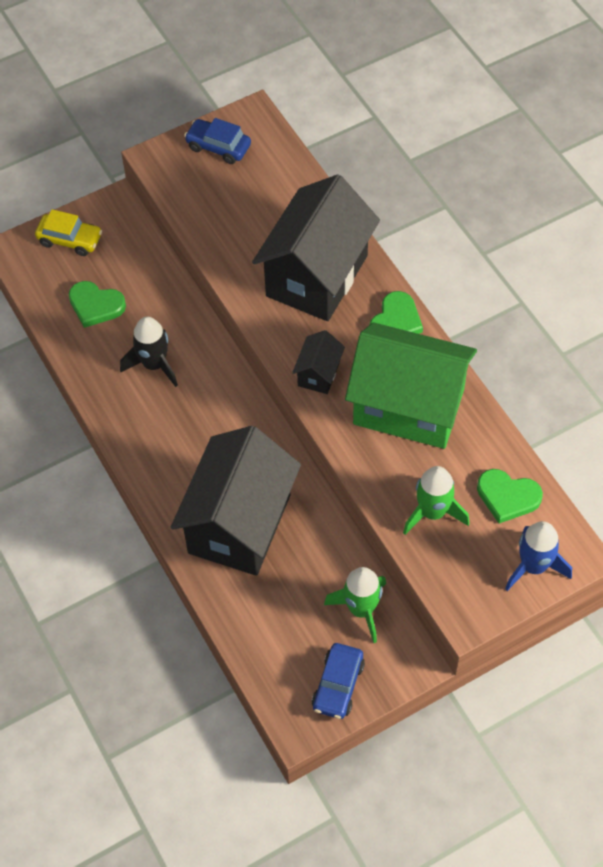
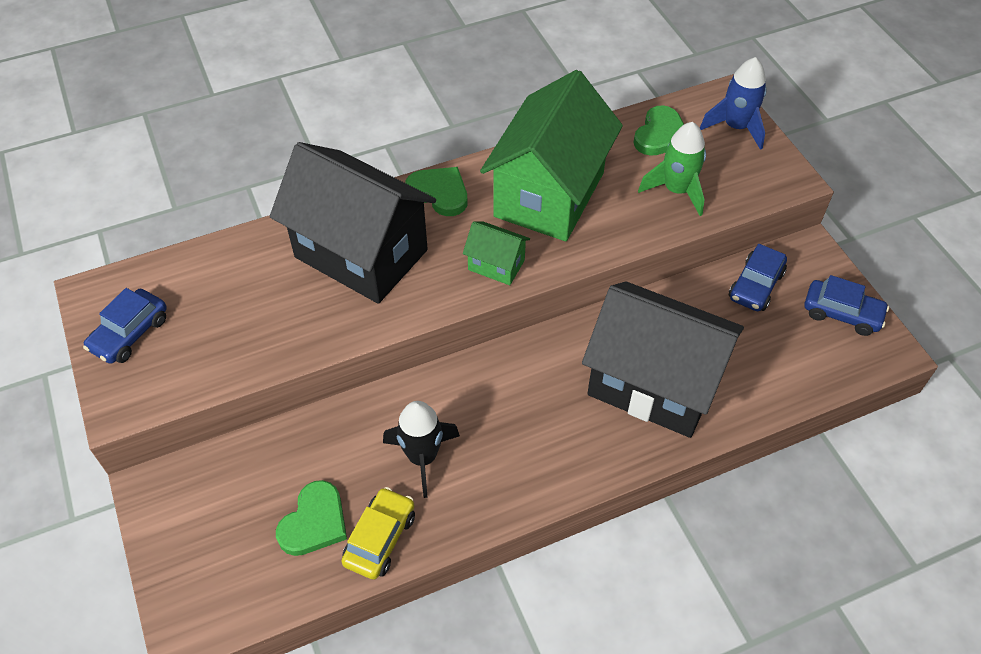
camera: 85 degrees left, 5 degrees down
(70, 240) = (193, 551): yellow car -> yellow car (380, 538)
(319, 374) = (496, 265): black house -> green house
(361, 609) = (755, 286): green rocket -> blue car

